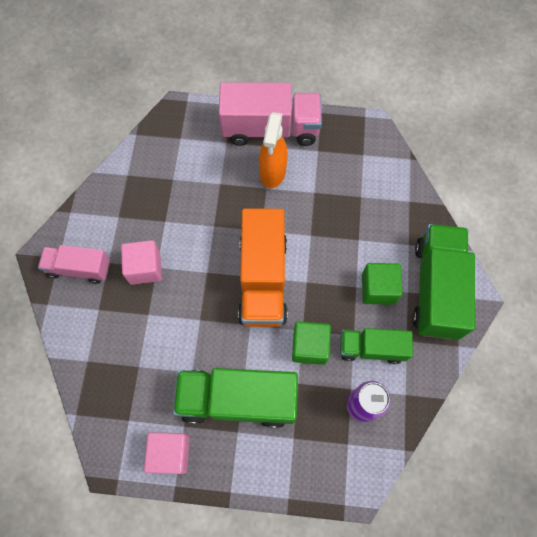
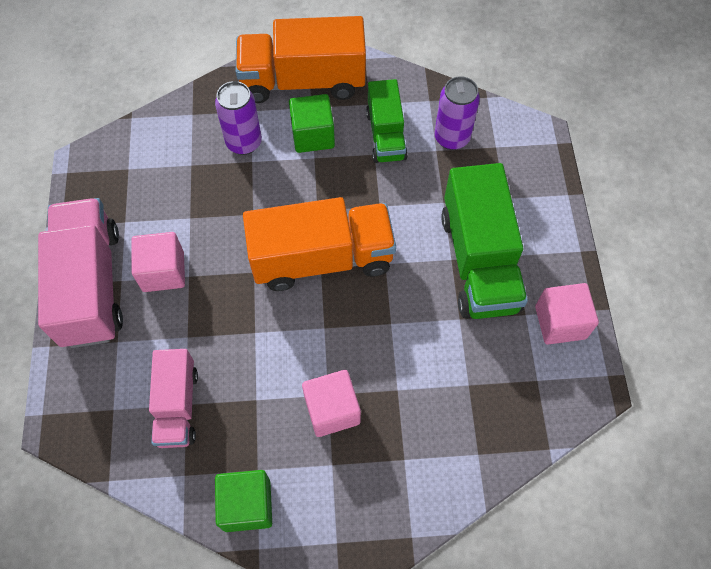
camera: 100 degrees left, 5 degrees down
(79, 268) = (348, 505): pink truck -> pink truck (177, 406)
(273, 172) = (163, 271): orange spray bottle -> pink cube
(309, 346) = (398, 196): green cube -> green cube (247, 505)
(377, 236) = (244, 142): none -> purple can
(436, 289) = (303, 81): green truck -> orange truck

